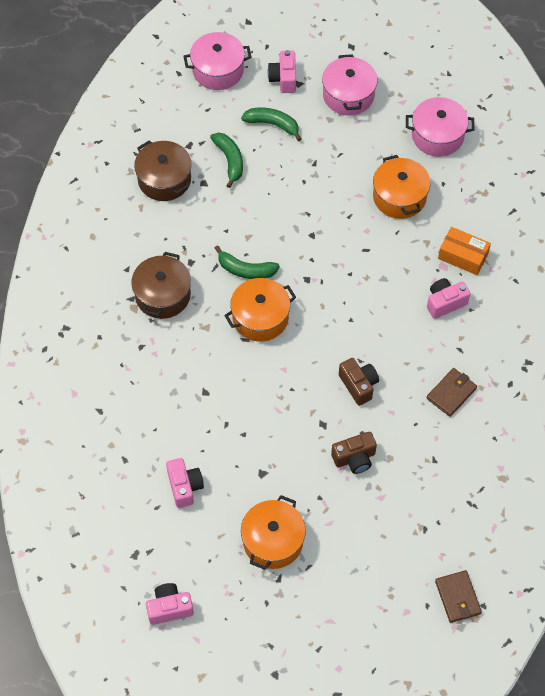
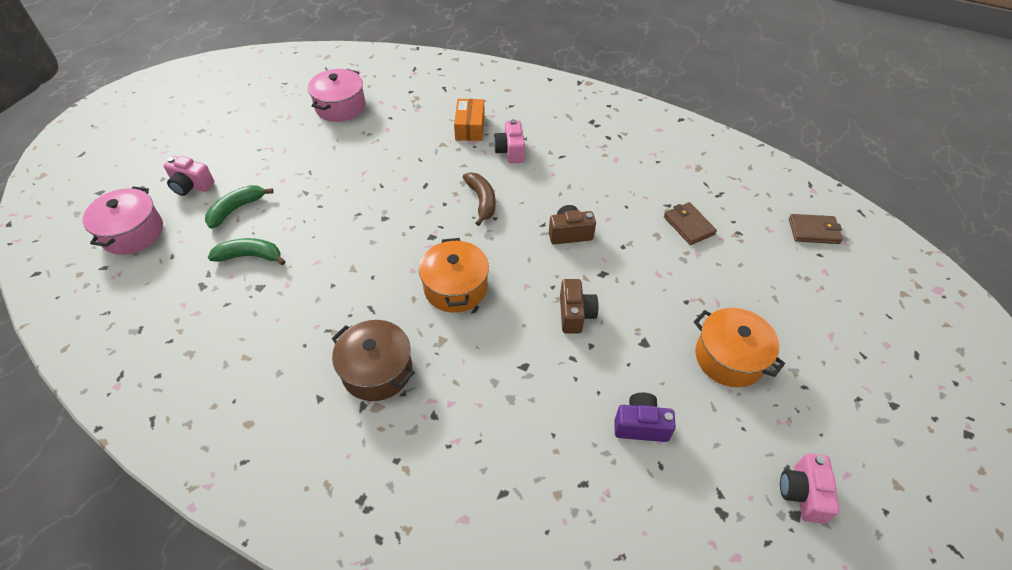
camera: 70 degrees left, 10 degrees down
(164, 179) = (227, 322): brown pot -> none
(184, 487) = (641, 425): pink camera -> purple camera
(246, 270) = (391, 282): green banana -> none
(348, 95) = (251, 147): pink pot -> none
(354, 458) = (649, 260): brown camera -> brown camera (575, 314)
(366, 302) = (482, 201): none -> brown banana
(399, 197) = (384, 147): orange pot -> none
(451, 393) = (603, 174): brown wallet -> brown wallet (688, 225)
(463, 256) = (470, 127): orange box -> orange box turned 45 degrees counterclockwise

